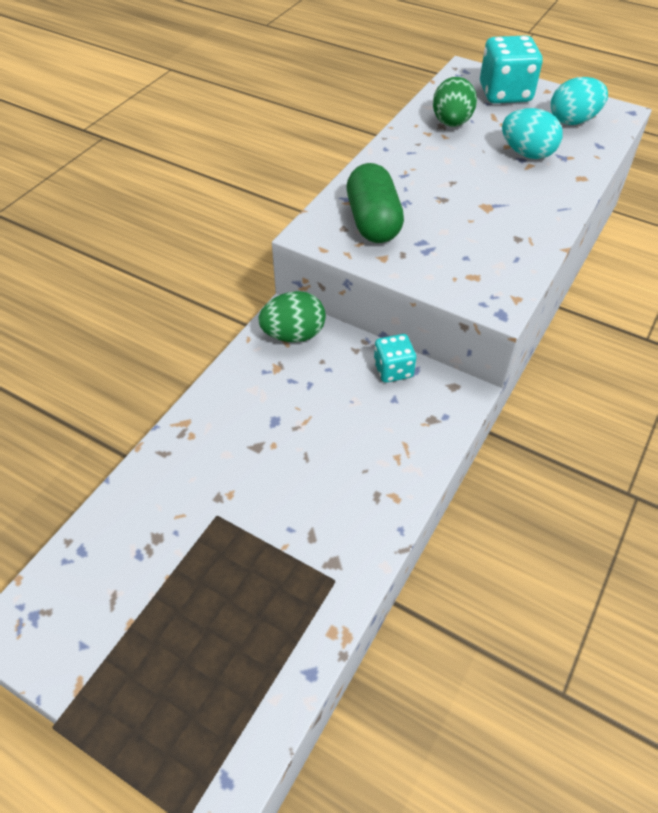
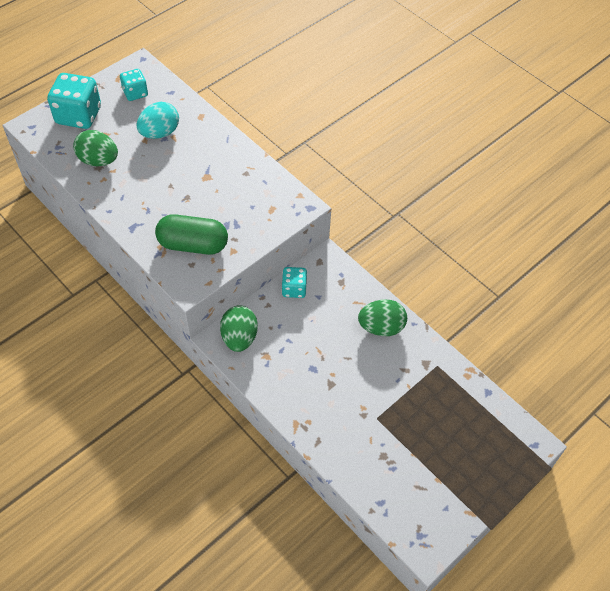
camera: 75 degrees left, 5 degrees up
(375, 486) = (381, 327): none -> green egg
(573, 121) = (135, 93): turquoise egg -> turquoise dice

